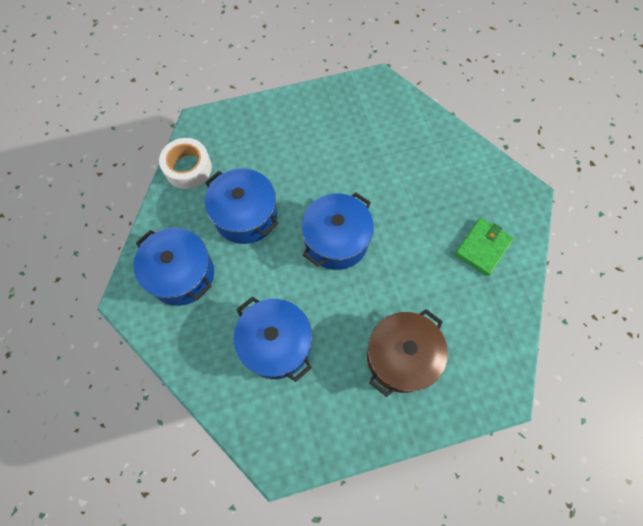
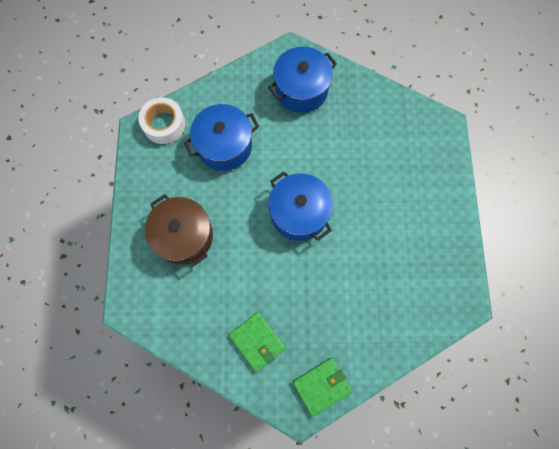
camera: 105 degrees right, 5 degrees up
(188, 168) = (399, 109): white tape -> white tape (164, 124)
(245, 216) = (341, 146): blue pot -> none
(498, 181) = (321, 386): none -> green wallet

